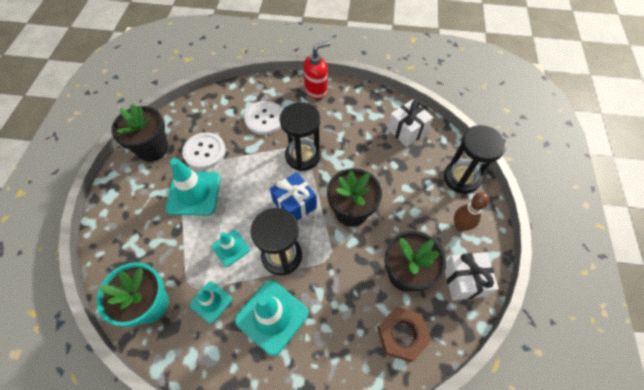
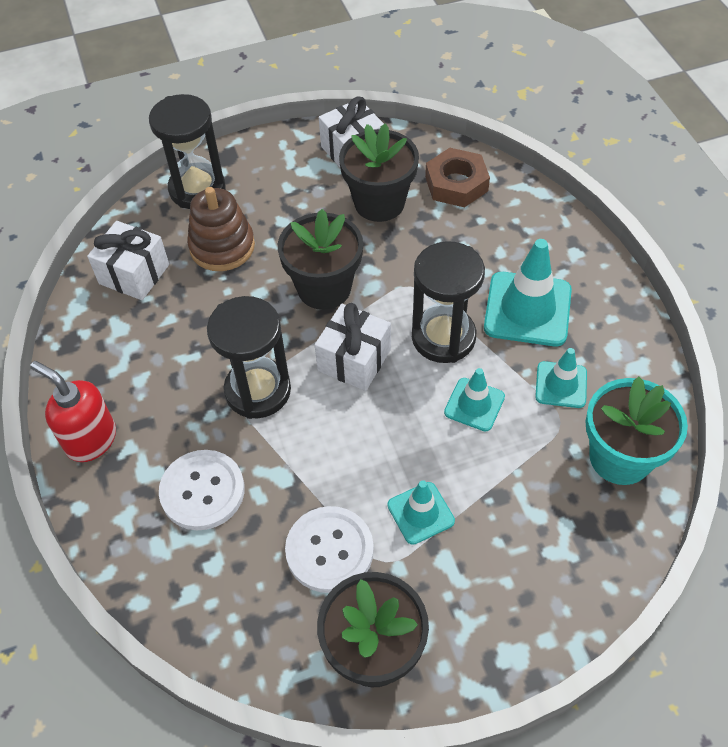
camera: 115 degrees left, 5 degrees down
(194, 193) = (420, 513): turquoise traffic cone -> turquoise traffic cone, size x0.57
(294, 204) = (354, 360): blue gift -> white gift
(408, 174) = (222, 247): none -> brown stacking toy
(460, 225) = (277, 172): brown bowling pin -> none

